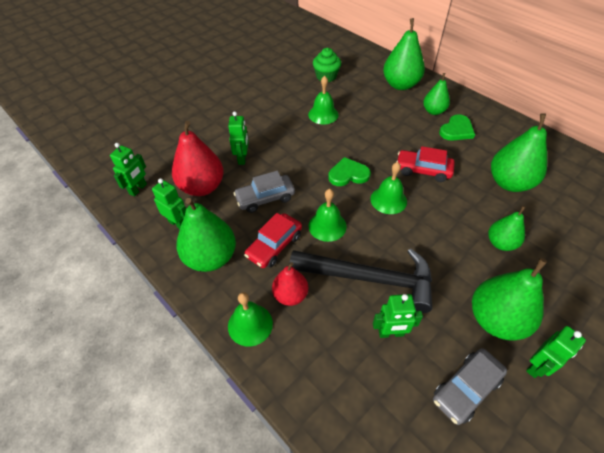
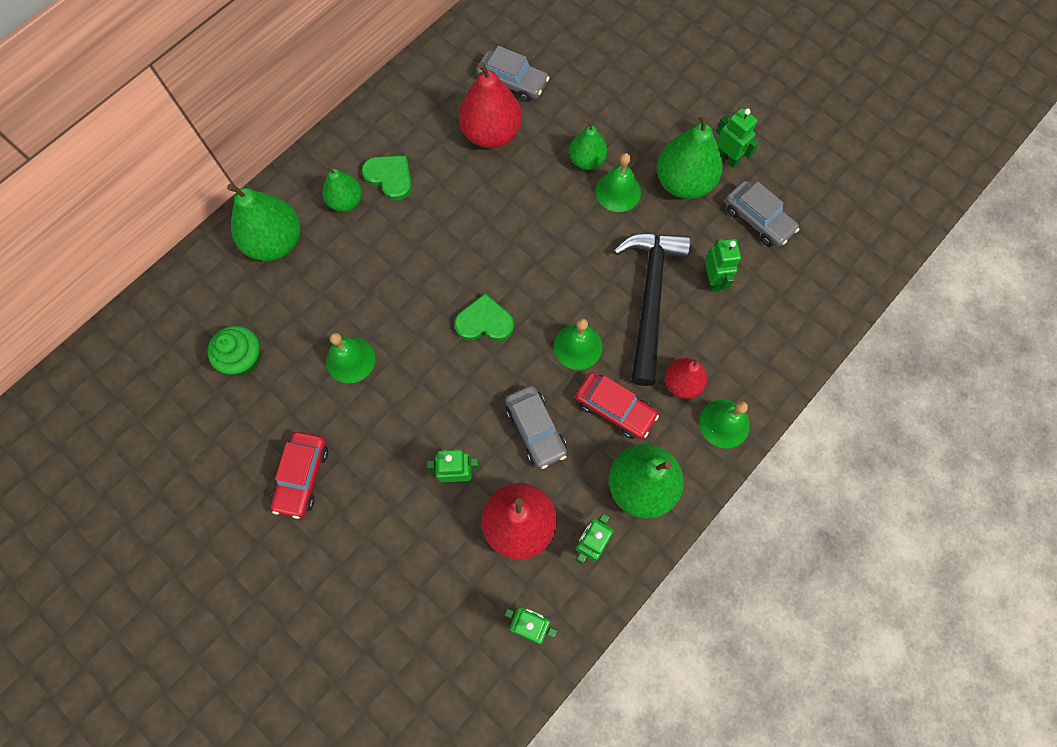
camera: 95 degrees left, 20 degrees up
(348, 174) = (484, 321): green heart -> green heart turned 105 degrees clockwise
(388, 200) = (529, 273): green bell -> green bell (618, 191)
(423, 170) = (473, 228): red car -> red car (302, 476)
(509, 183) = (491, 133): green pear -> red pear
(565, 197) = (512, 82): none -> grey car

